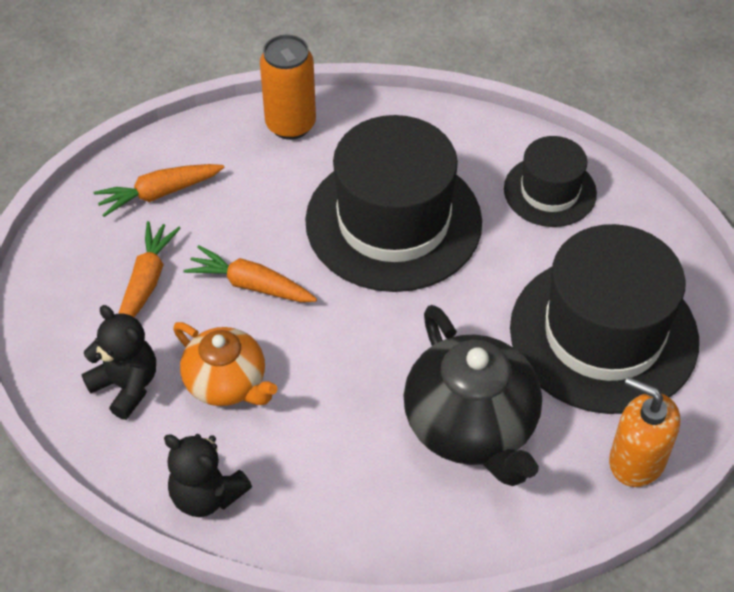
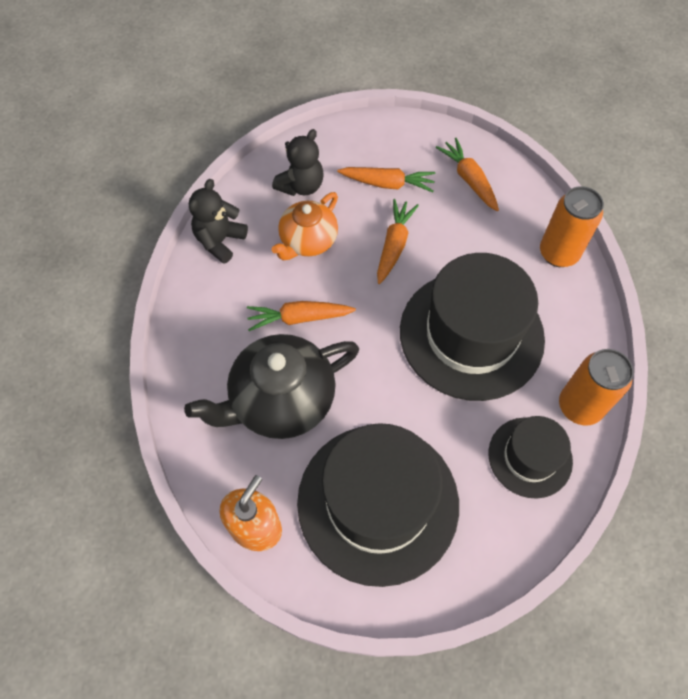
camera: 85 degrees right, 10 degrees up
(351, 399) = (299, 318): none -> orange carrot
(492, 140) = (579, 406): none -> orange can

